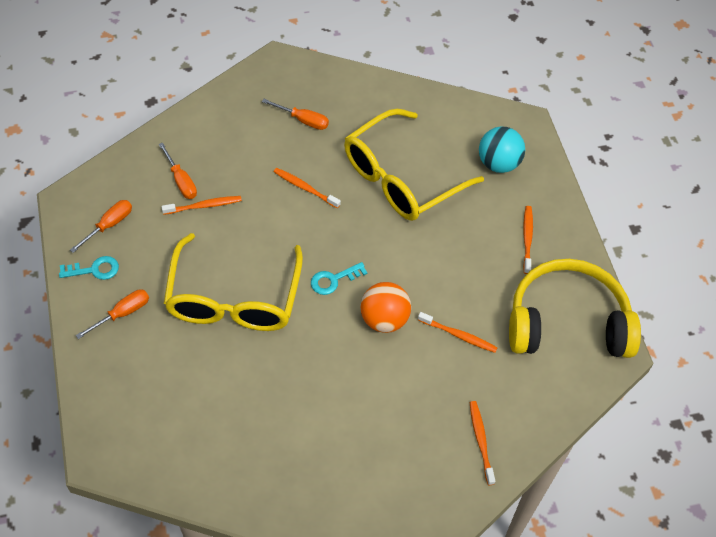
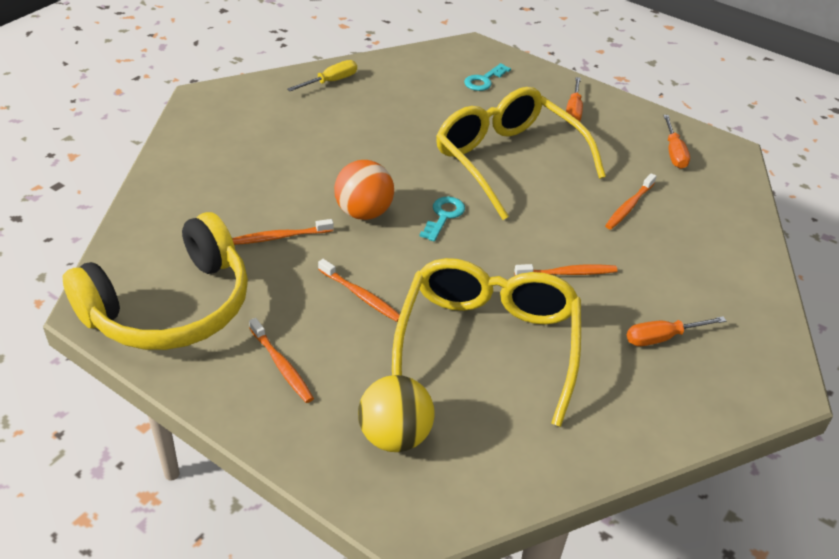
camera: 140 degrees right, 15 degrees down
(94, 270) = (635, 123): turquoise key -> turquoise key (484, 80)
(181, 181) = (677, 213): orange screwdriver -> none
(276, 494) = (331, 81): none -> yellow screwdriver
(481, 441) = (192, 177): orange toothbrush -> orange toothbrush (361, 296)
(498, 163) = (395, 436): turquoise ball -> yellow ball

